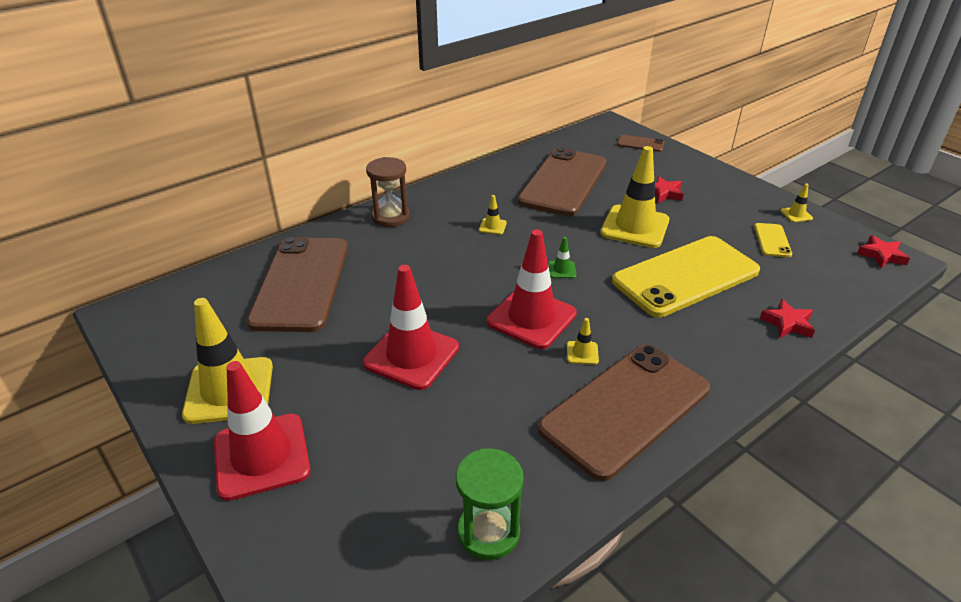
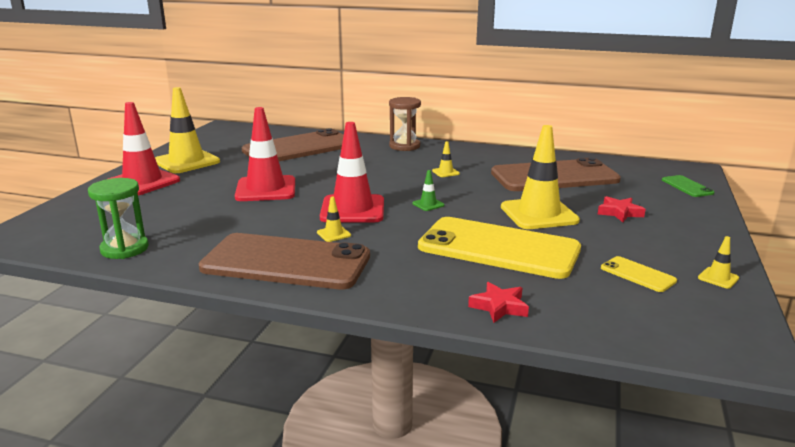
camera: 55 degrees right, 15 degrees down
(640, 144) = (687, 186): brown phone -> green phone
(772, 240) = (637, 274): yellow phone -> yellow phone turned 75 degrees clockwise
(881, 255) = (735, 341): red star -> none

